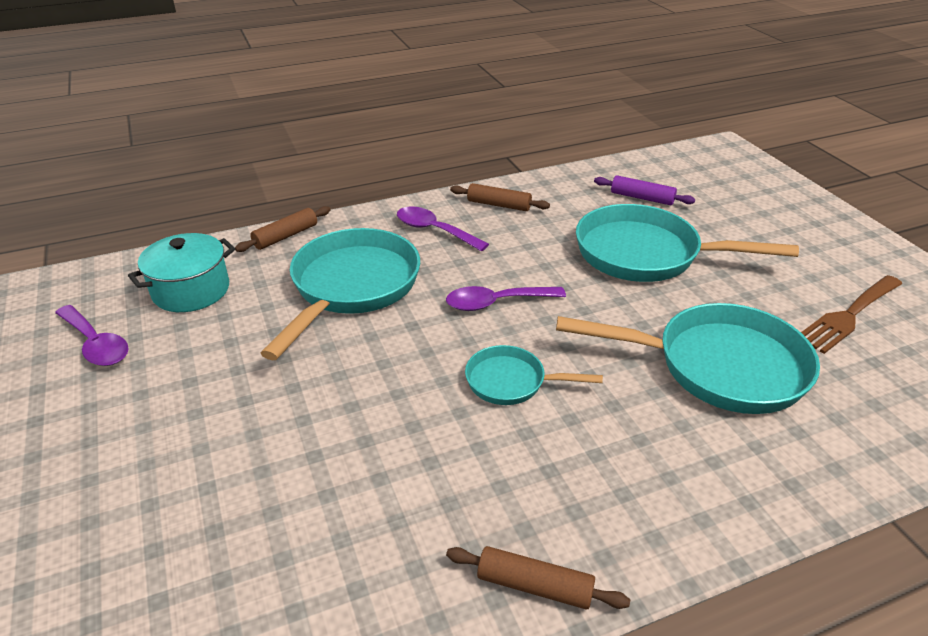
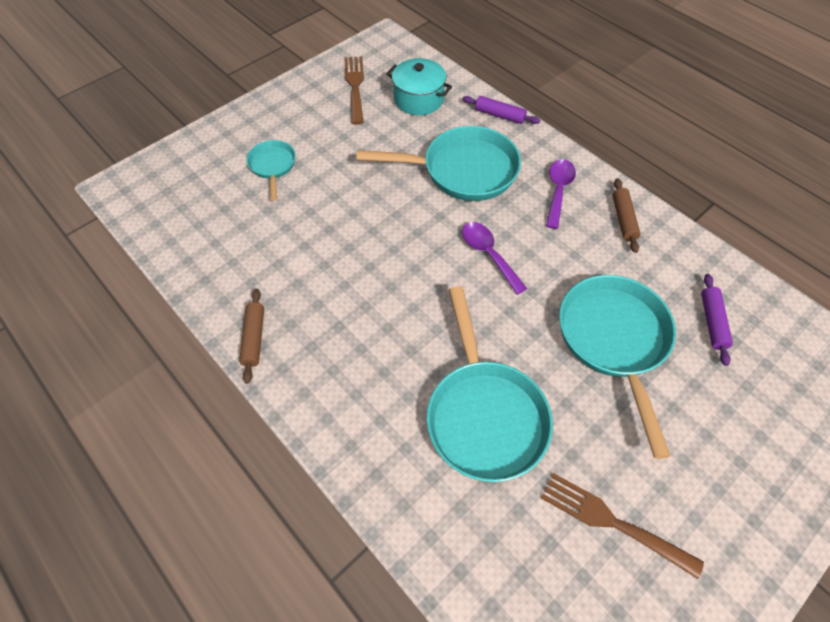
camera: 70 degrees right, 20 degrees up
(96, 344) = (355, 86): purple spoon -> brown fork
(286, 236) = (499, 115): brown rolling pin -> purple rolling pin
(511, 382) = (408, 286): turquoise pan -> turquoise pan (273, 166)

